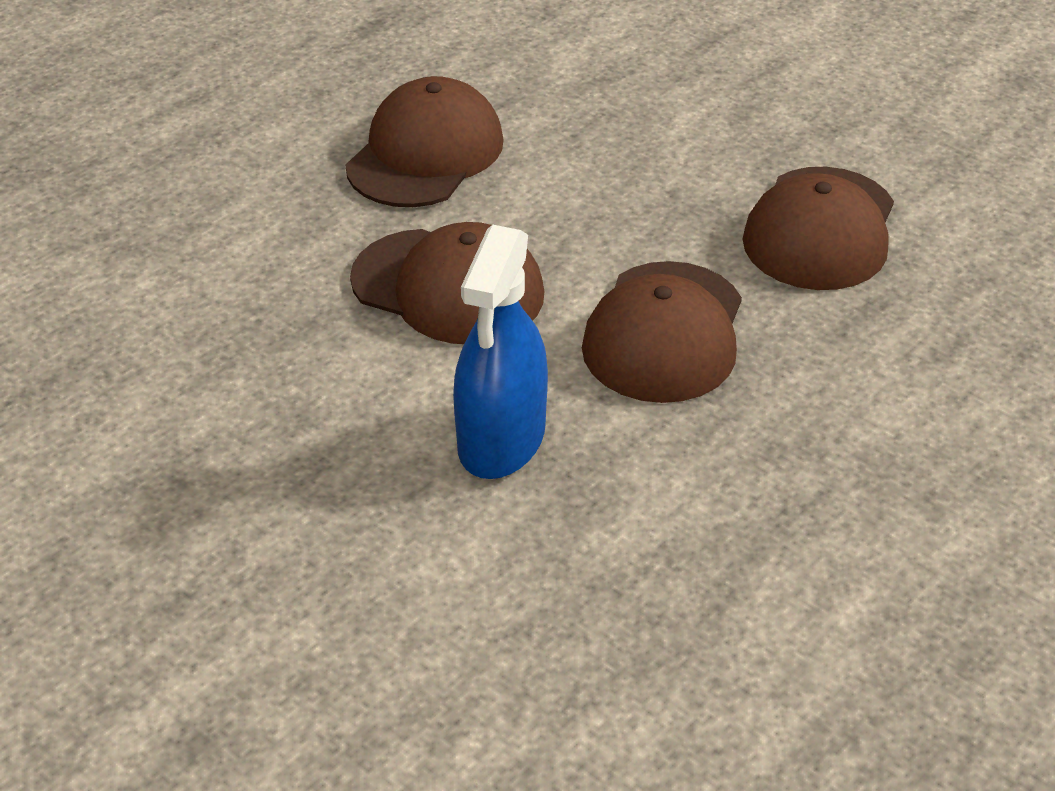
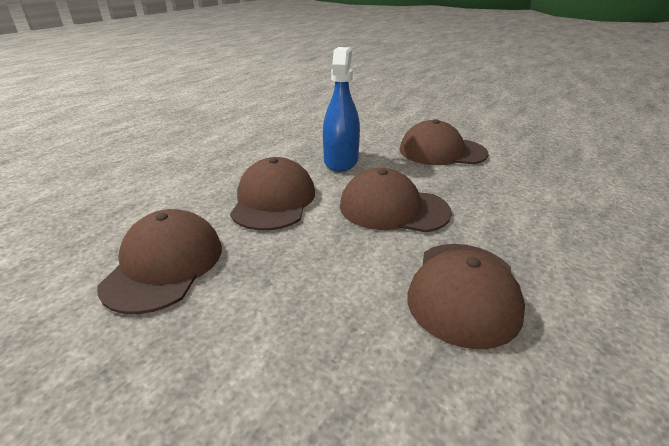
camera: 170 degrees right, 10 degrees down
(236, 445) = (442, 151): none -> brown cap

